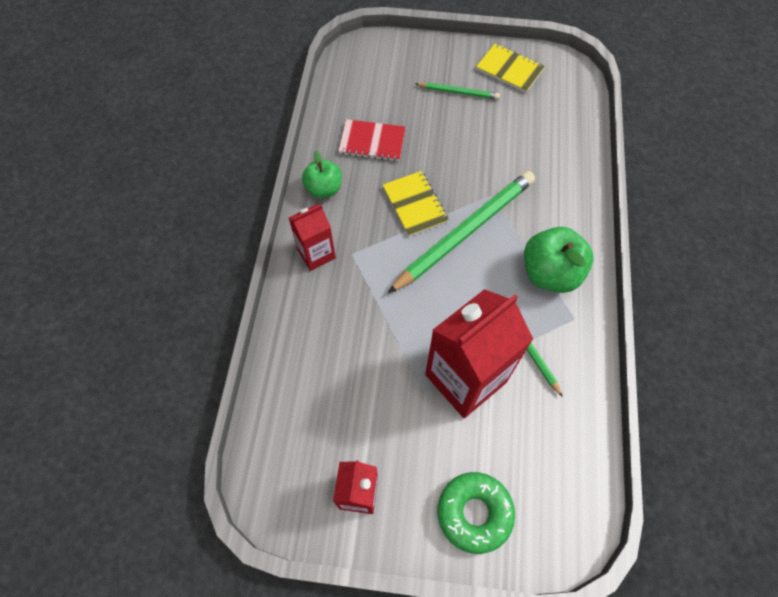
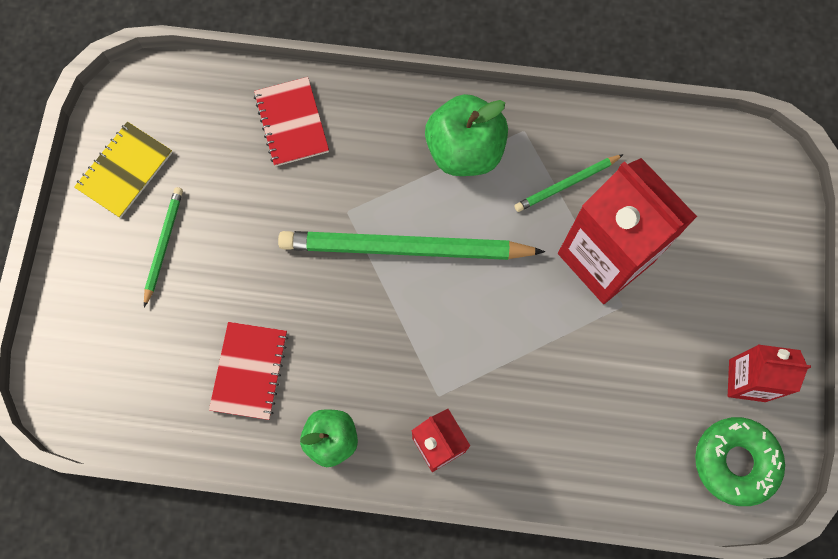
camera: 90 degrees left, 10 degrees up
(415, 204) = (361, 311): yellow notebook -> none
(465, 232) = (406, 248): green pencil -> green pencil turned 45 degrees counterclockwise
(474, 513) = (755, 257): green donut -> green donut (735, 462)
(558, 159) = (291, 123): none -> red notebook

